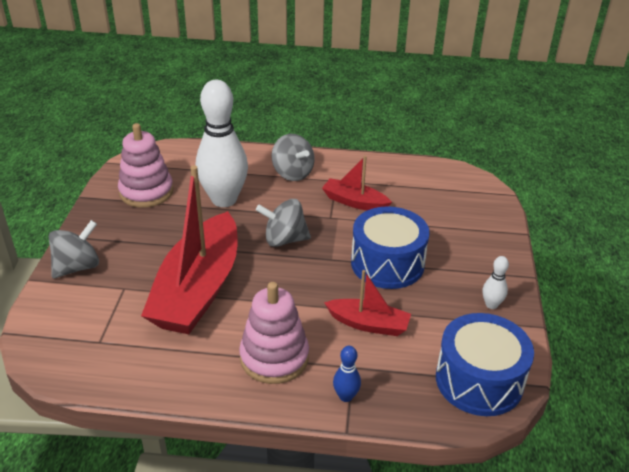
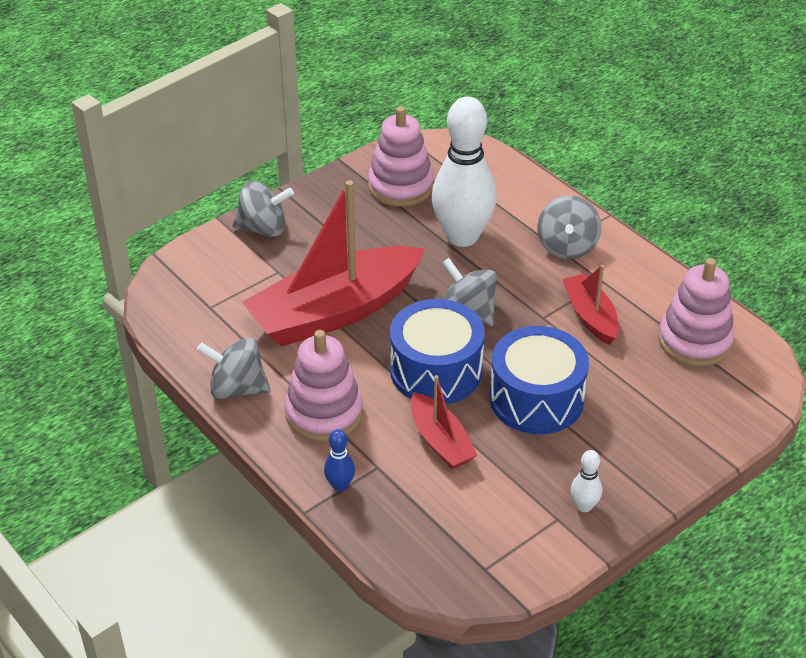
camera: 45 degrees right, 5 degrees up
(191, 383) = (237, 388): none -> grey spinning top
(422, 184) = (694, 341): none -> pink stacking toy
(479, 380) = (471, 558): blue drum -> blue drum (436, 370)

